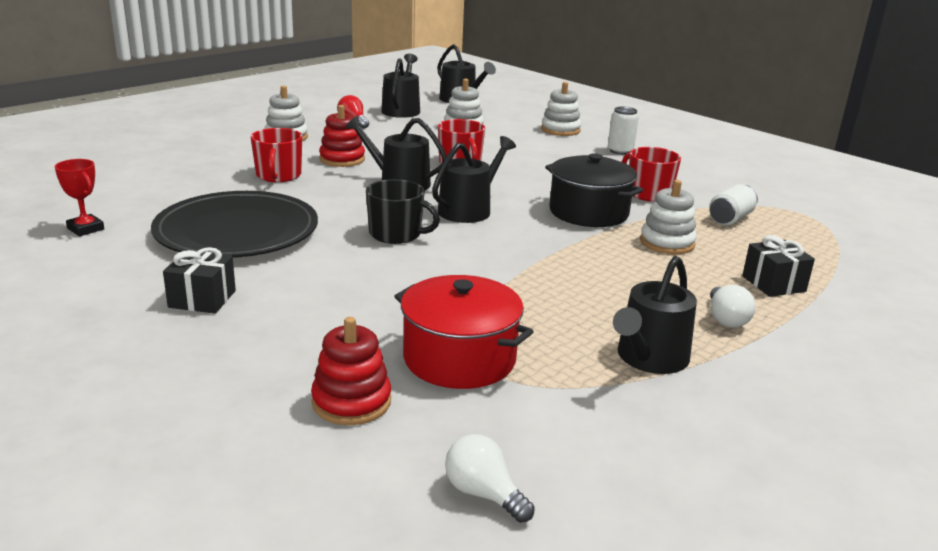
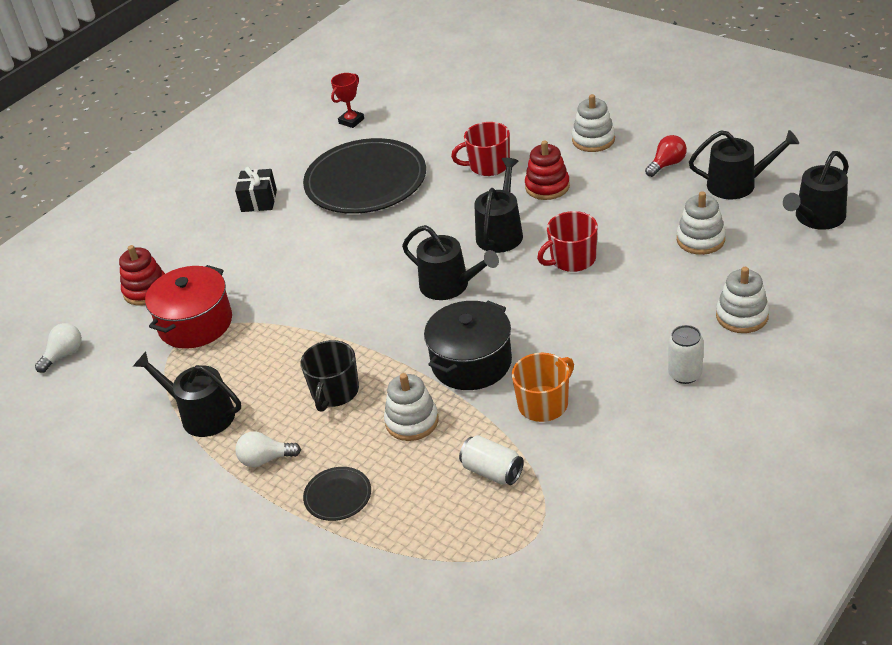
camera: 90 degrees right, 15 degrees up
(396, 234) = (383, 256): black mug -> black mug (335, 392)
(648, 193) = (544, 404): red mug -> orange mug
(773, 284) = (338, 496): black gift -> black plate

